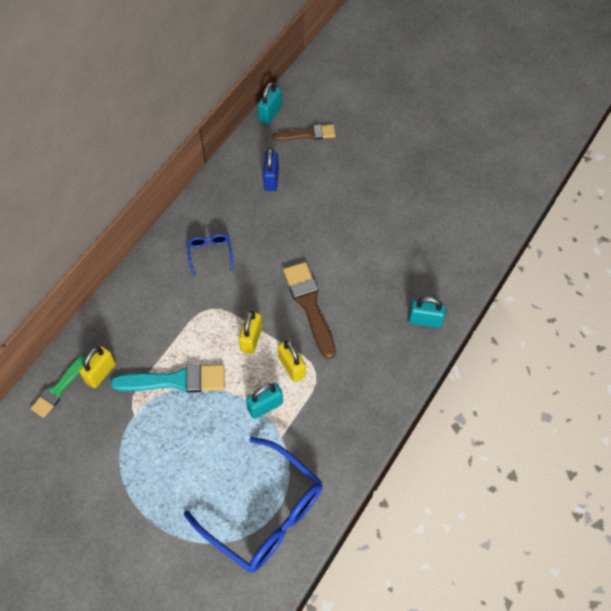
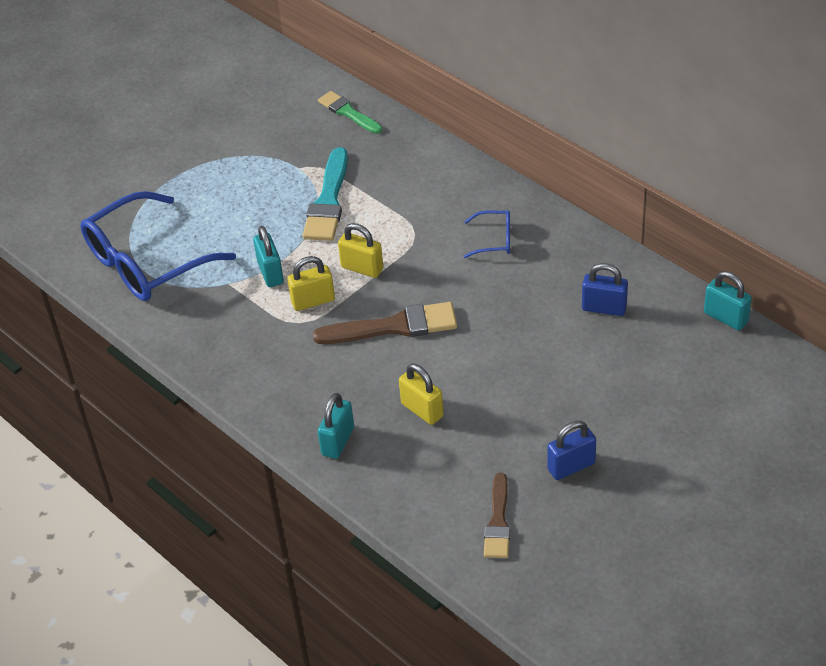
camera: 105 degrees right, 15 degrees down
(101, 373) = (357, 144): yellow padlock -> yellow padlock (422, 410)
(307, 134) = (681, 355): brown brush -> brown brush (498, 521)
(413, 182) = (571, 466): none -> blue padlock

